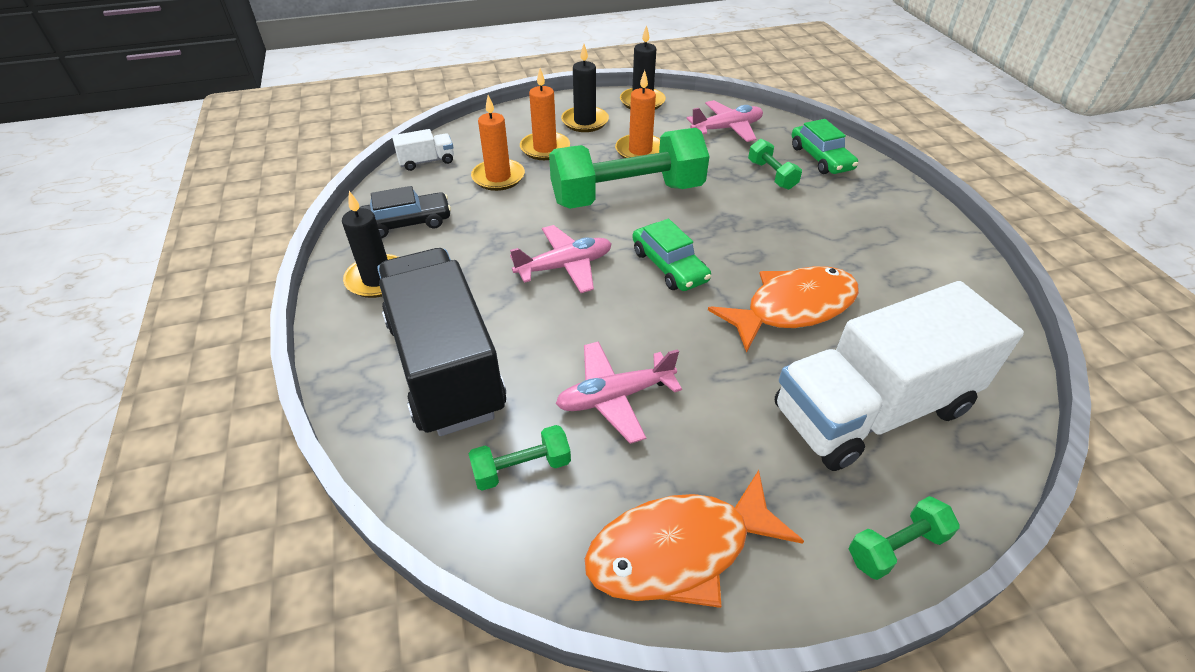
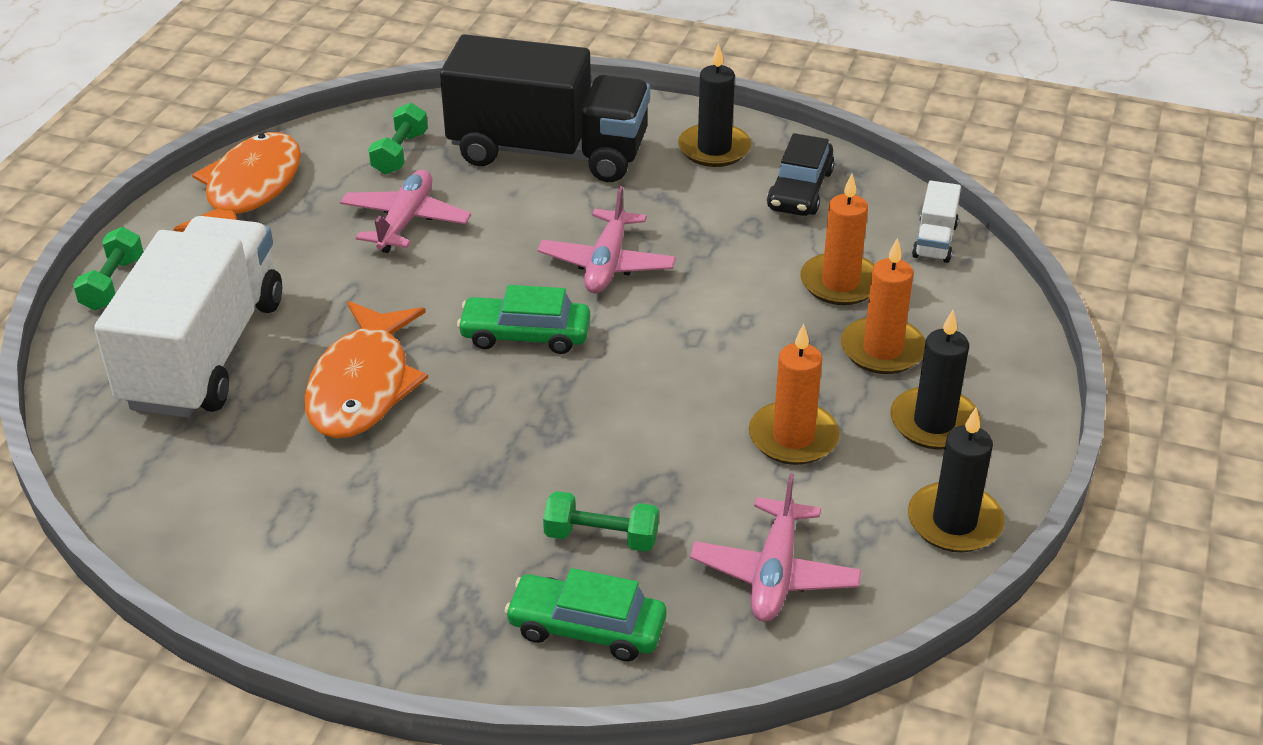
camera: 125 degrees right, 5 degrees down
(627, 195) = (694, 371): green dumbbell -> none

